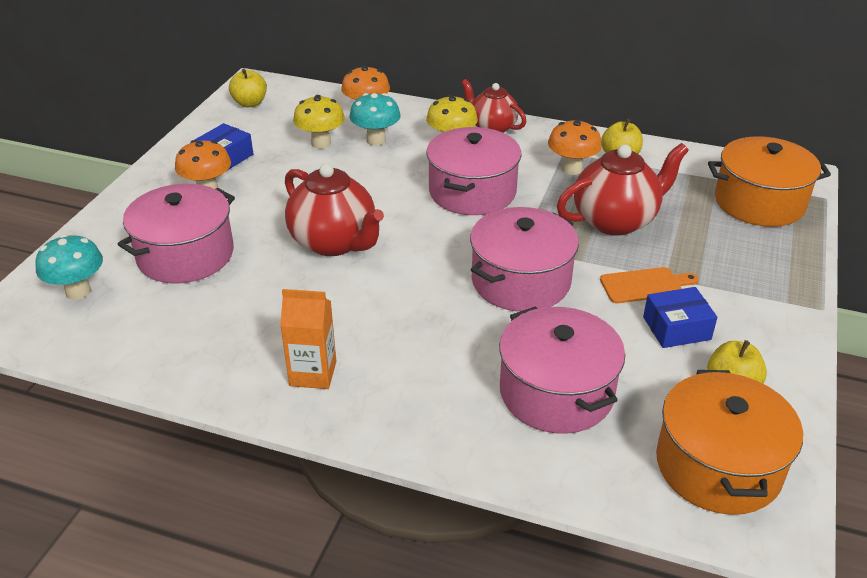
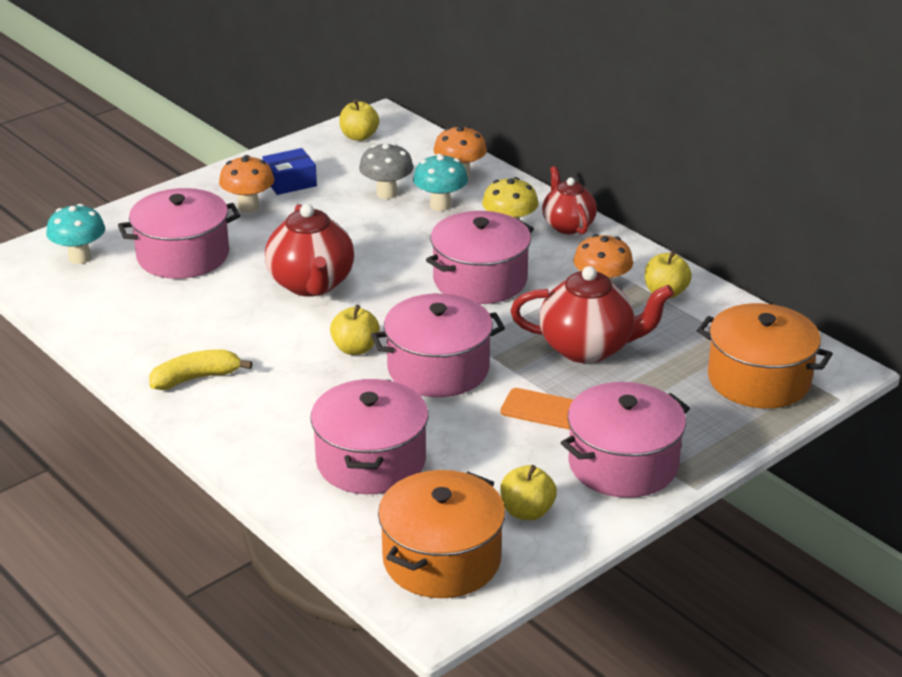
camera: 30 degrees right, 5 degrees down
(313, 373) = (196, 378): orange carton -> yellow banana
(321, 143) = (386, 193): yellow mushroom -> grey mushroom
(432, 288) = (355, 348): none -> yellow apple
(676, 328) = (533, 453): blue box -> none
(751, 310) = (623, 464): none -> pink pot

